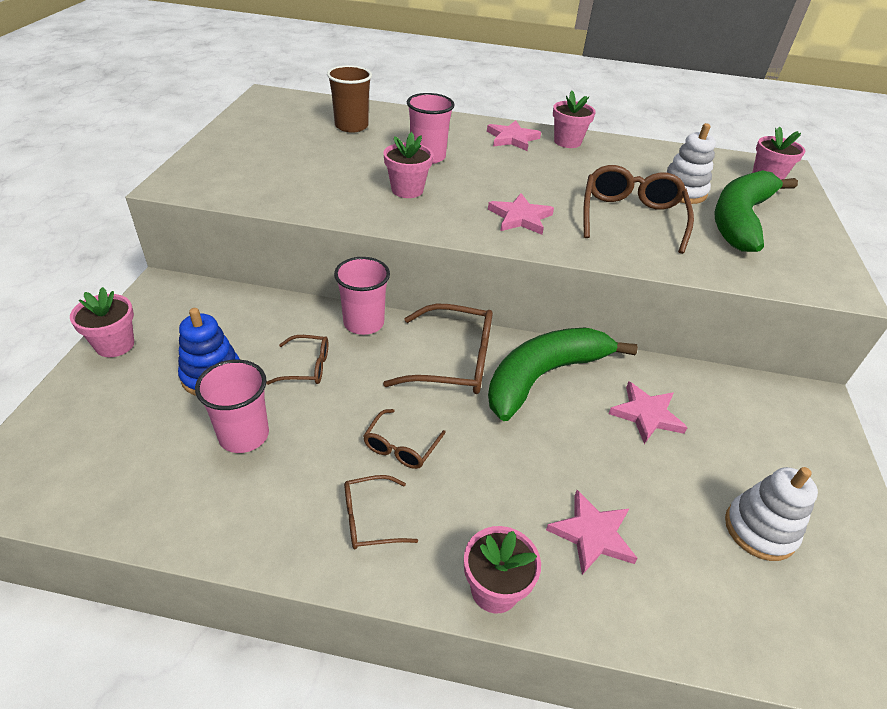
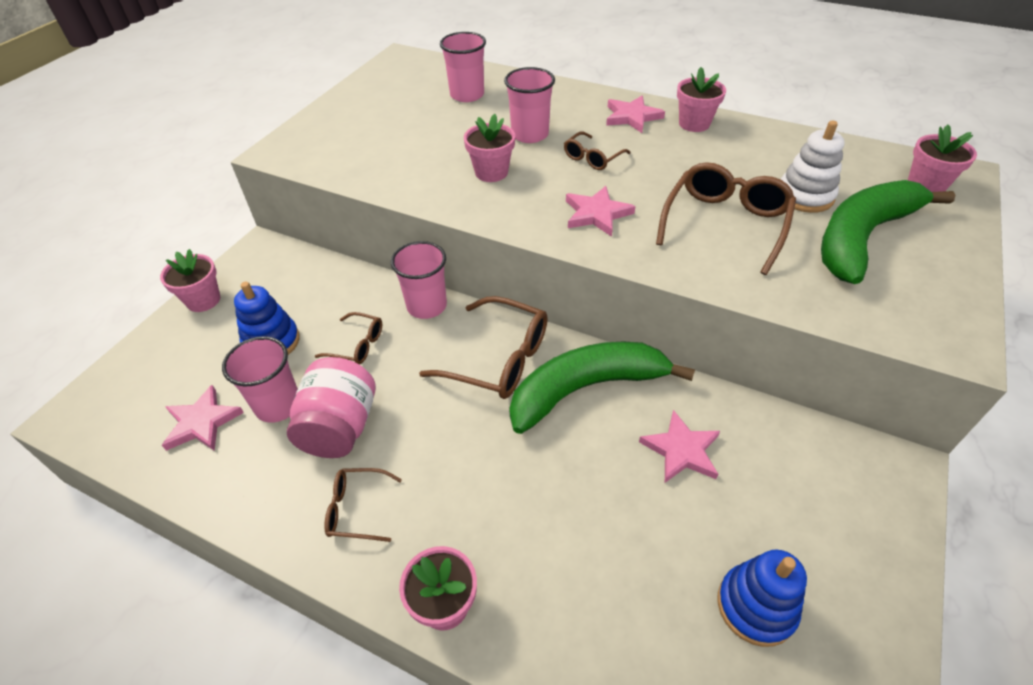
camera: 20 degrees right, 5 degrees up
(320, 446) = (340, 427): none -> pink jar
(351, 126) = (467, 95): brown cup -> pink cup
(401, 446) = (413, 441): brown glasses -> brown glasses (593, 158)
(592, 534) = (565, 570): pink star -> pink star (202, 422)
(759, 529) = (756, 606): white stacking toy -> blue stacking toy

